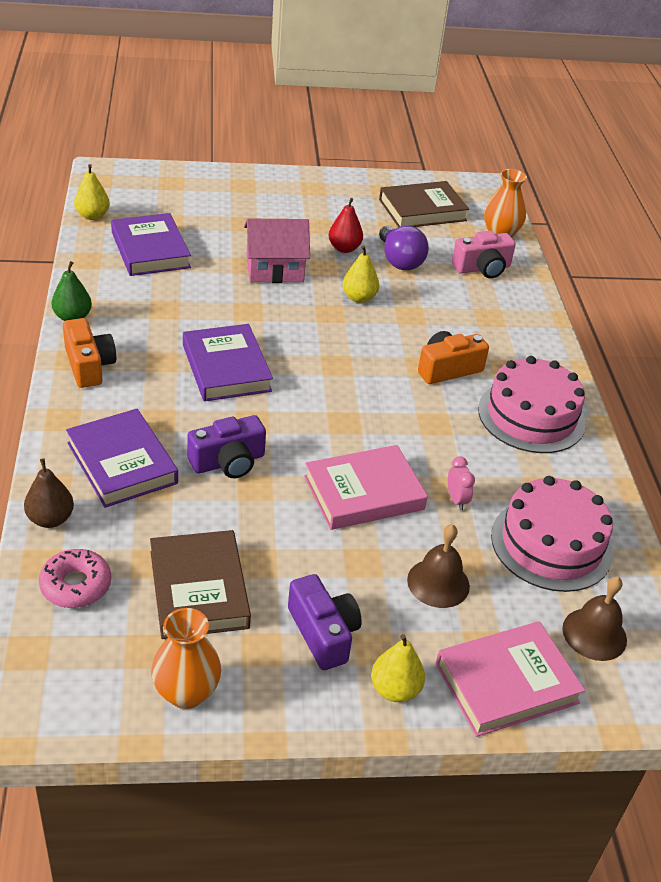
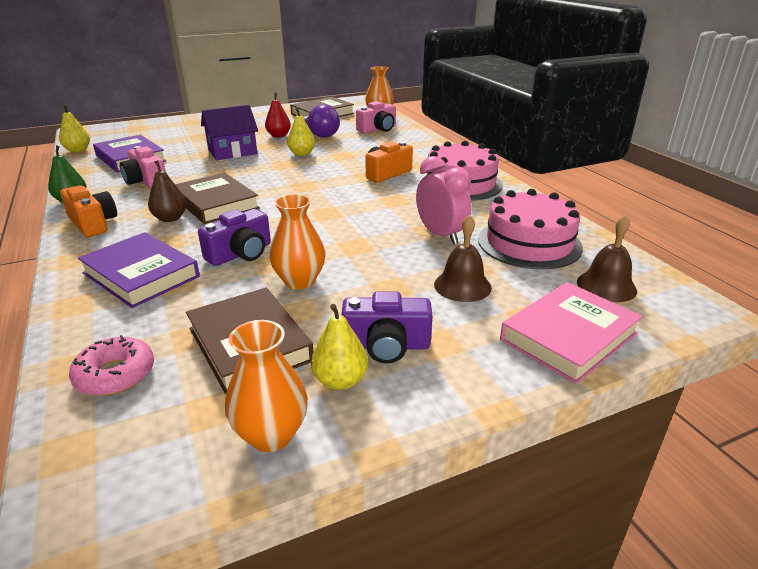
camera: 15 degrees left, 10 degrees down
(50, 519) = (75, 329): brown pear -> brown pear (170, 218)
(159, 303) = (146, 181): none -> pink camera
(226, 368) = (216, 203): purple book -> brown book
(274, 269) = (232, 152): pink house -> purple house
(274, 522) = (299, 281): none -> orange vase
(323, 633) = (386, 345): purple camera -> purple camera turned 135 degrees clockwise
(364, 493) = (366, 247): pink book -> none
(395, 689) = (478, 369): yellow pear -> yellow pear (340, 380)
(456, 500) = (440, 235): pink clock -> pink clock, size x1.92

